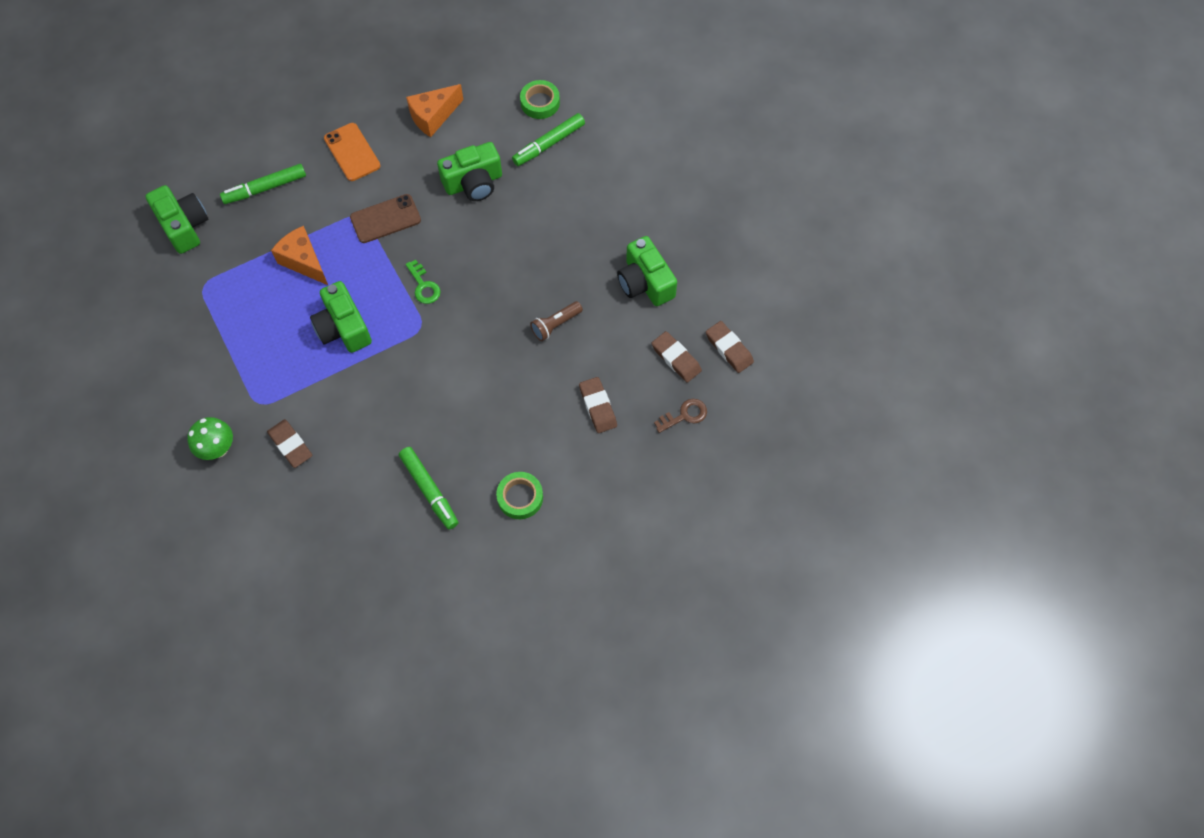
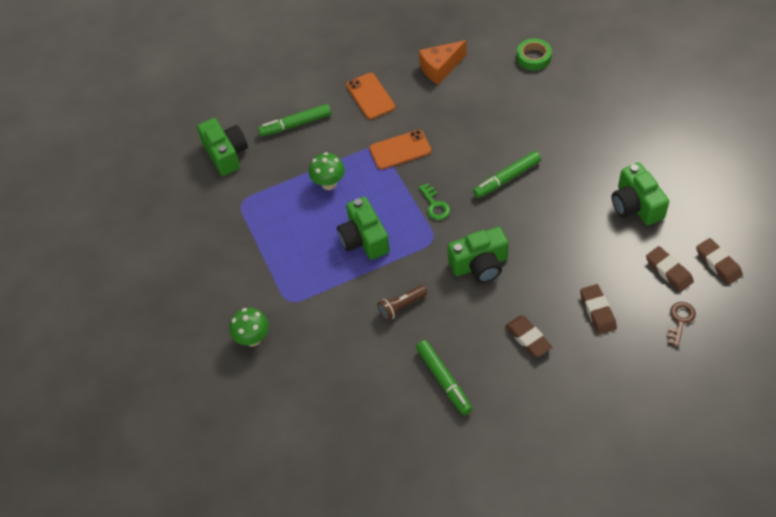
camera: 10 degrees right, 10 degrees down
(290, 445) = (317, 337): brown eraser -> brown eraser (528, 338)
(304, 261) = (329, 184): orange cheese -> green mushroom
(385, 219) = (400, 150): brown phone -> orange phone
(473, 183) = (477, 121): green camera -> green camera (480, 265)
(520, 497) = (528, 389): green tape -> none
(549, 144) = (543, 90): green marker -> green marker (507, 178)
(555, 325) = (555, 240): brown flashlight -> brown flashlight (401, 306)
(685, 415) = (680, 321): brown key -> brown key turned 45 degrees counterclockwise

